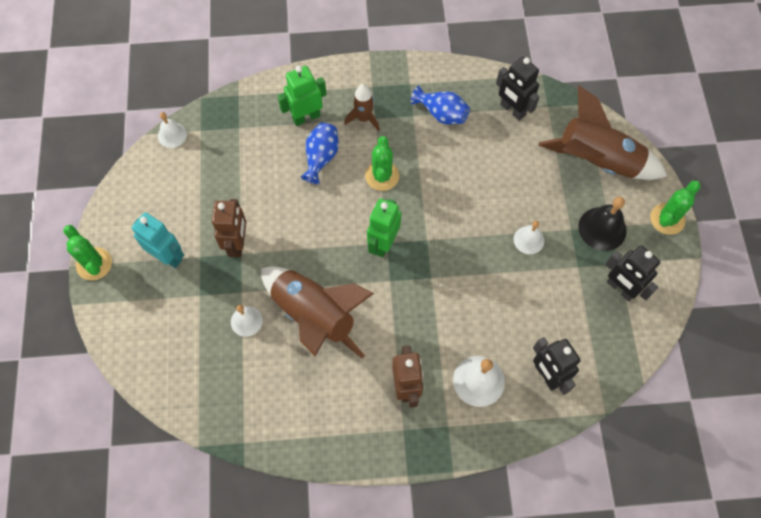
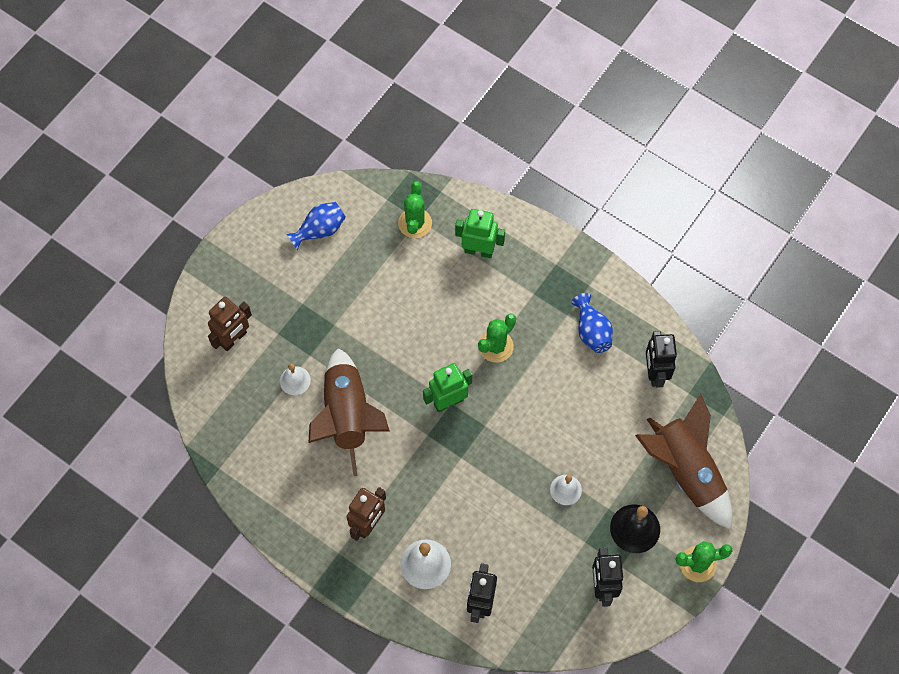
camera: 40 degrees right, 0 degrees up
(94, 264) = (222, 249): green cactus -> green cactus (415, 223)
(168, 256) = (279, 285): turquoise robot -> none
(172, 135) = (362, 187): white bell -> none
(237, 244) = (338, 315): brown robot -> brown robot (233, 339)
(321, 157) = (461, 294): blue vase -> blue vase (319, 230)
(364, 119) = (524, 287): brown rocket -> none

